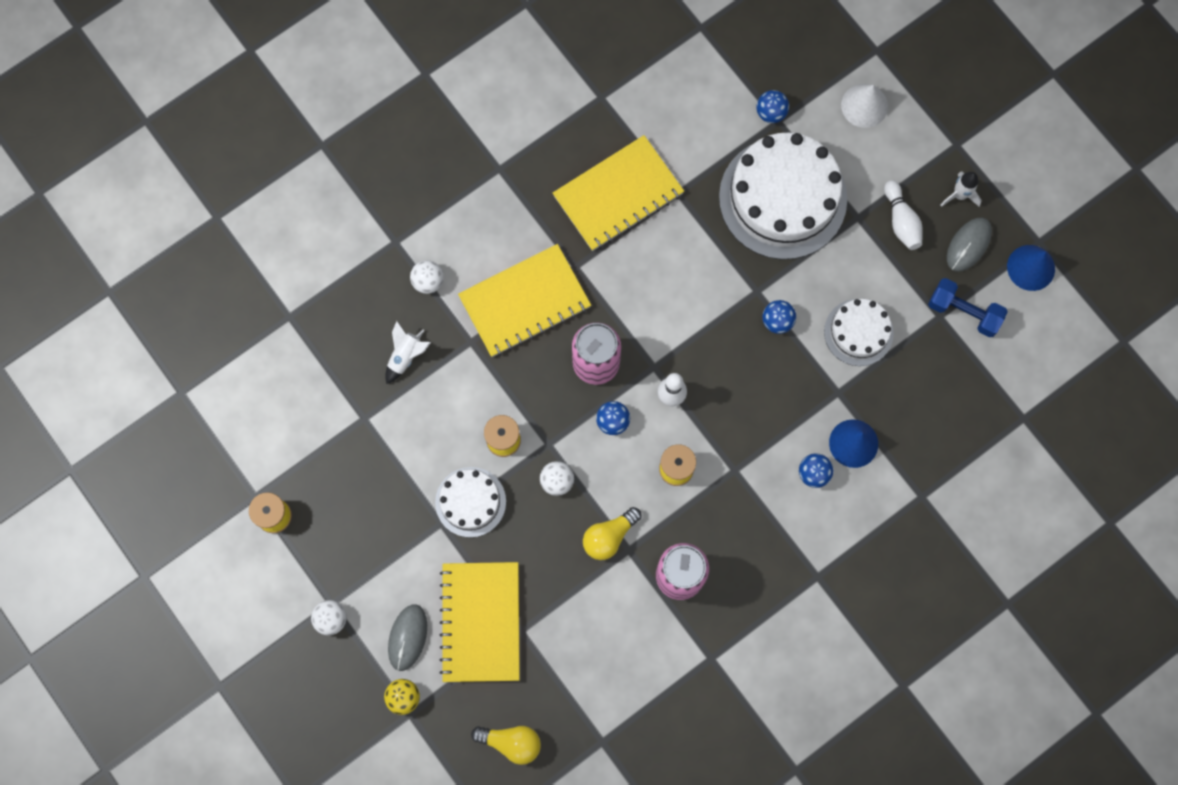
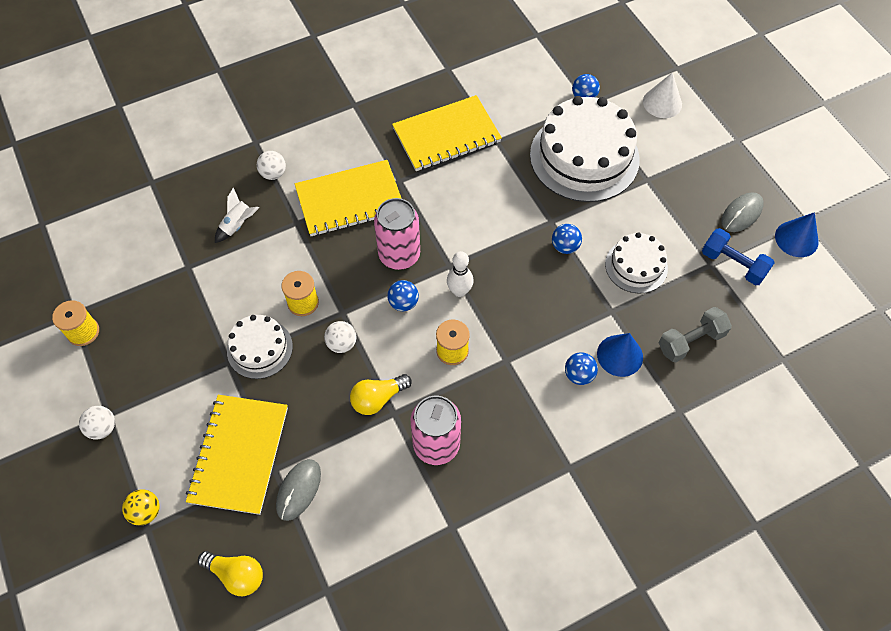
camera: 10 degrees right, 15 degrees down
(407, 637) = (167, 457): grey mouse -> grey mouse (298, 490)
(901, 221) = (684, 187): white bowling pin -> none
(926, 413) = (690, 341): none -> grey dumbbell
(959, 195) = (737, 176): white rocket -> none

